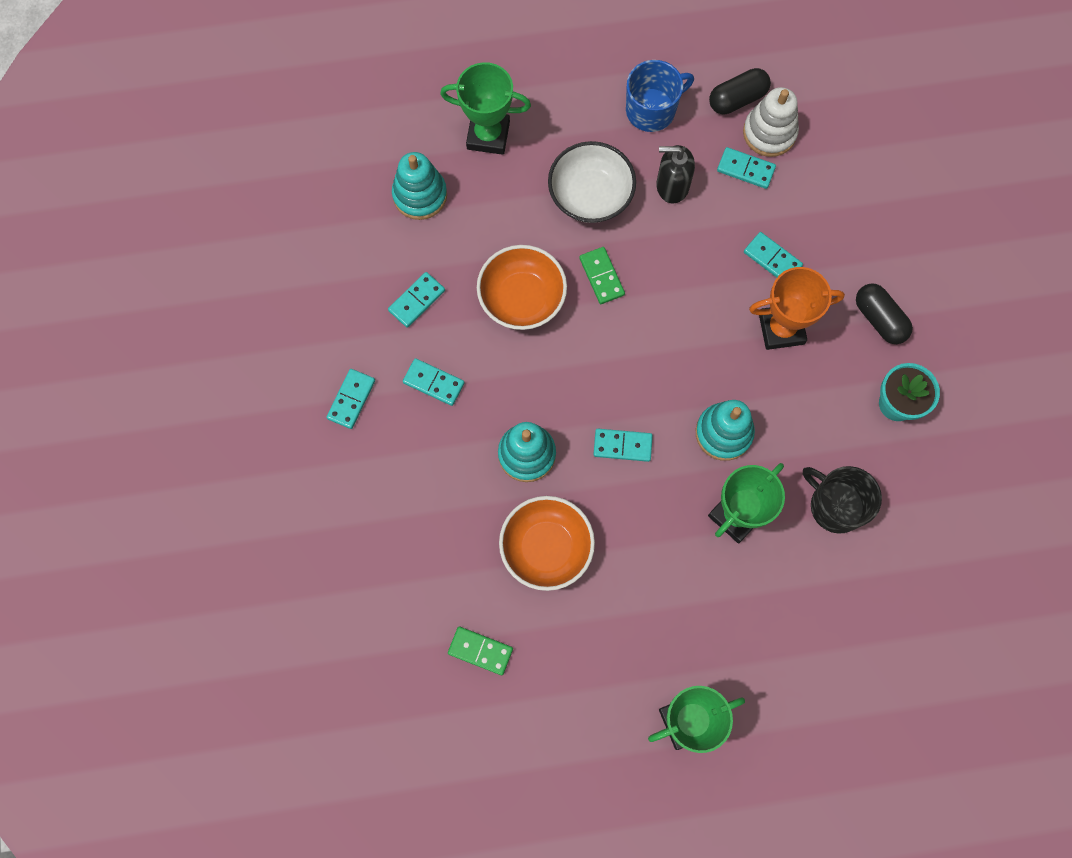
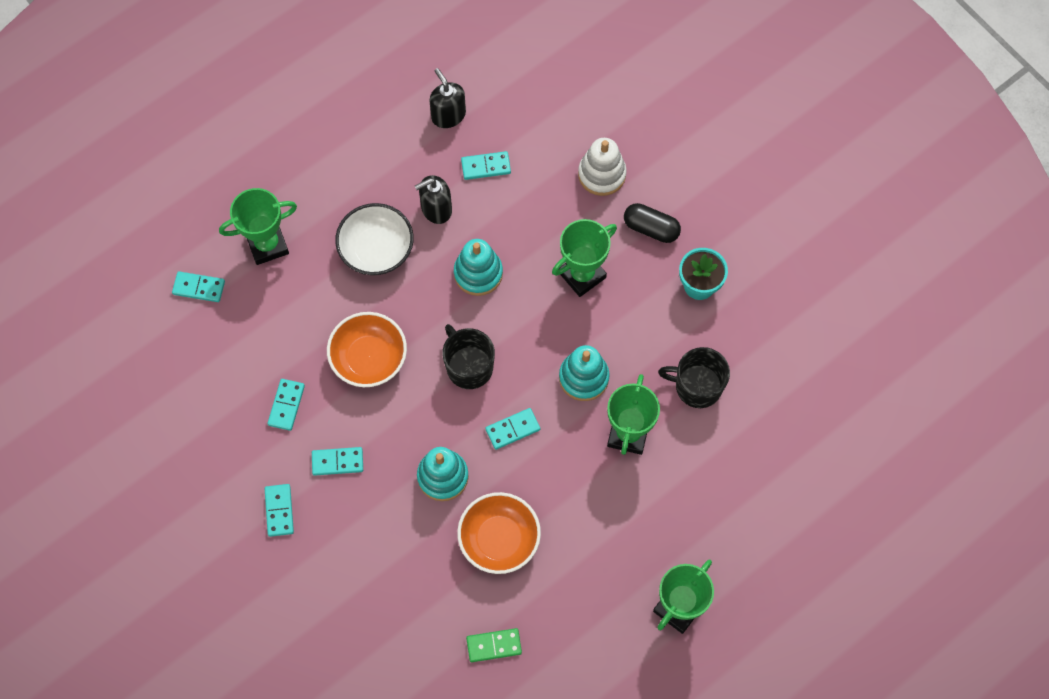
camera: 30 degrees left, 5 degrees down
(420, 195) = (240, 321): turquoise stacking toy -> turquoise stacking toy (478, 273)
(601, 276) = (422, 308): green domino -> none
(615, 359) = (469, 366): none -> black mug
(652, 110) = (386, 158): blue mug -> none
(737, 99) = (448, 115): black capsule -> black soap dispenser
(769, 133) = (488, 129): white stacking toy -> white stacking toy (602, 174)
(772, 259) = (545, 225): turquoise domino -> turquoise domino (199, 288)
(781, 329) = (582, 275): orange trophy -> green trophy

